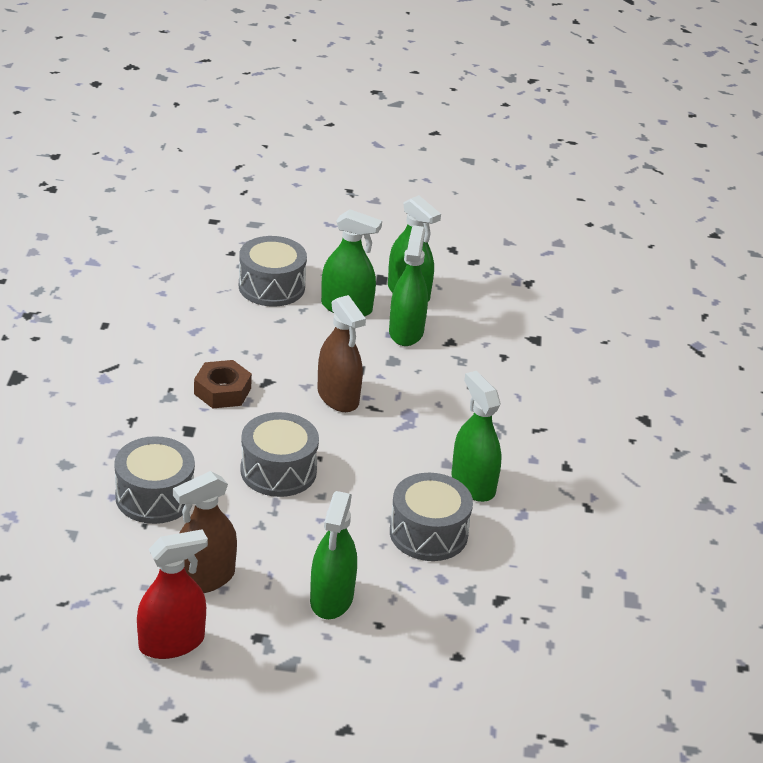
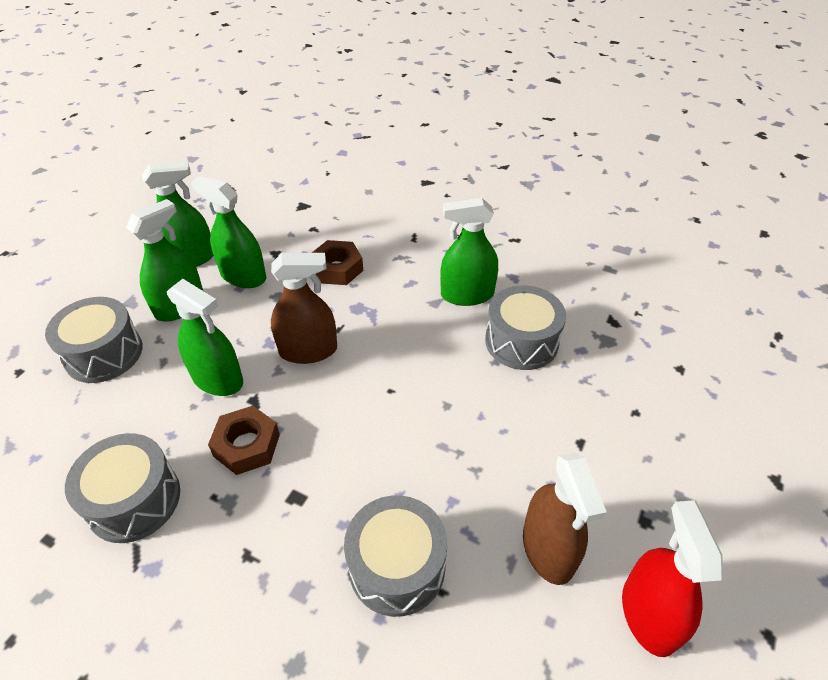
camera: 65 degrees left, 10 degrees up
(278, 471) = (397, 430): grey drum -> grey drum (134, 500)
(331, 598) = (596, 439): green spray bottle -> green spray bottle (218, 379)
(454, 387) = (337, 268): none -> brown nut

